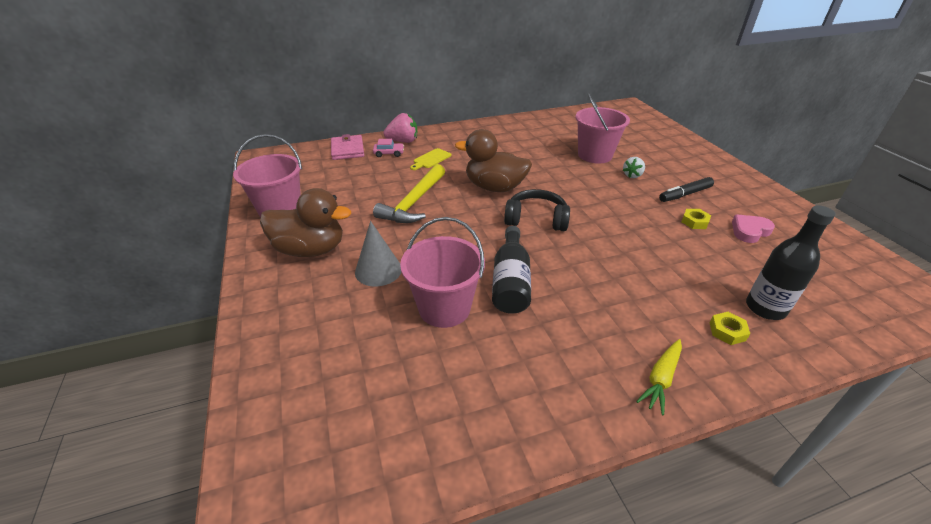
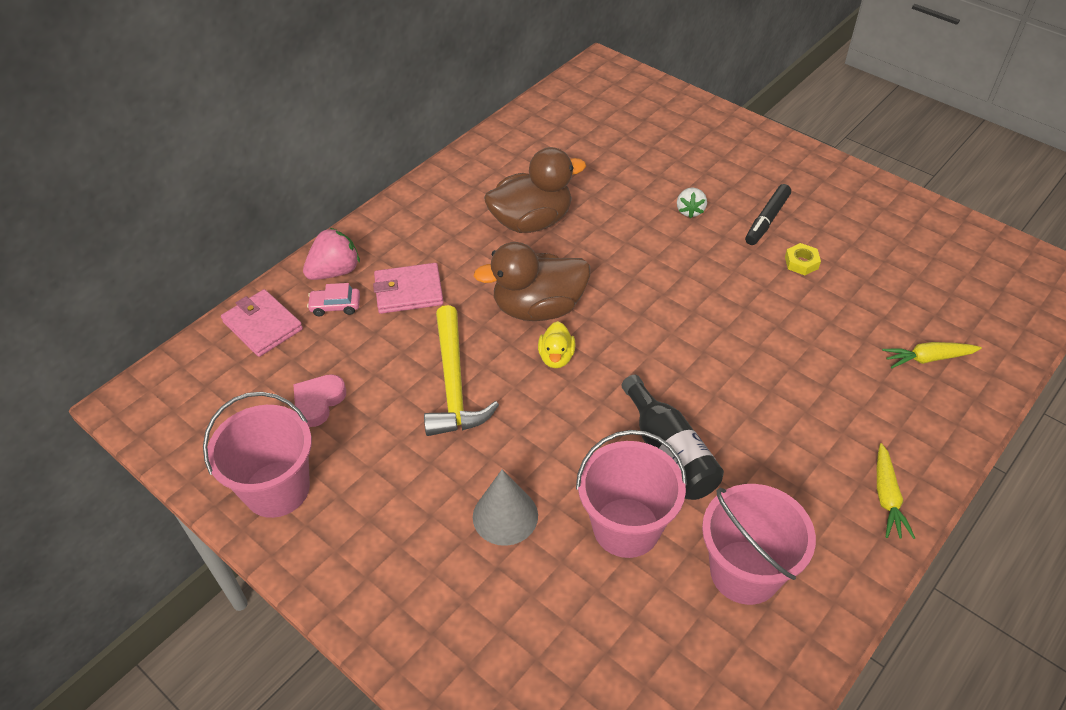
camera: 30 degrees left, 10 degrees up
(311, 250) = (388, 530): brown duck -> brown duck (532, 221)
(389, 153) = (335, 306): pink car -> pink car turned 150 degrees counterclockwise
(431, 159) = (409, 291): yellow cutting board -> pink wallet
(483, 211) = (556, 357): none -> yellow duck
(536, 219) = (629, 341): black headphones -> none
(595, 155) = (622, 190): pink bucket -> pink bucket (745, 572)
(727, 331) = (911, 407): yellow nut -> none
(749, 231) = (862, 252): pink heart -> pink heart (318, 402)
(765, 308) = (927, 359): black bottle -> yellow carrot

